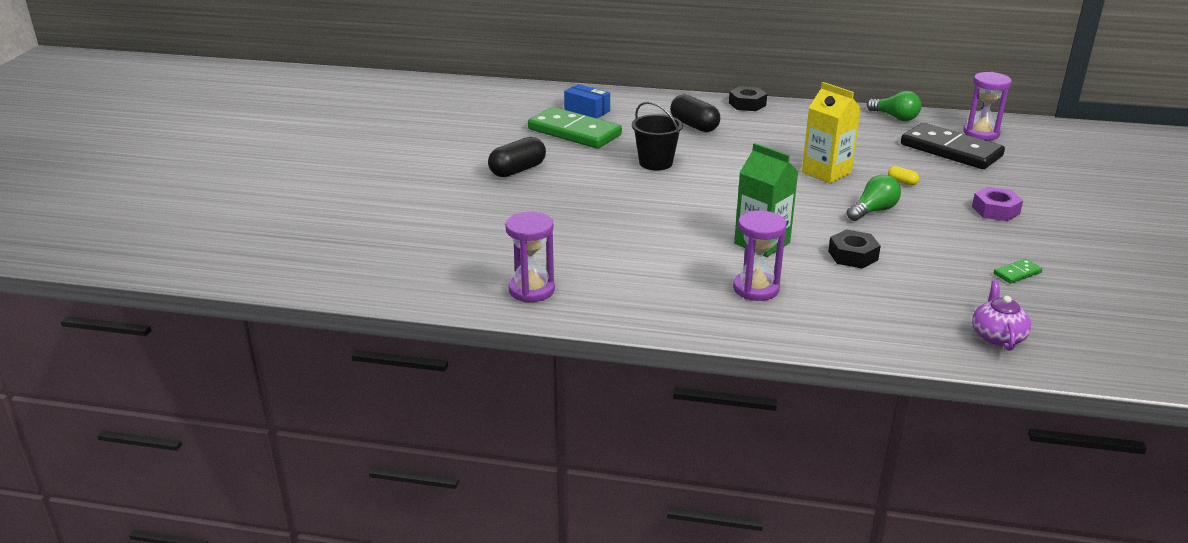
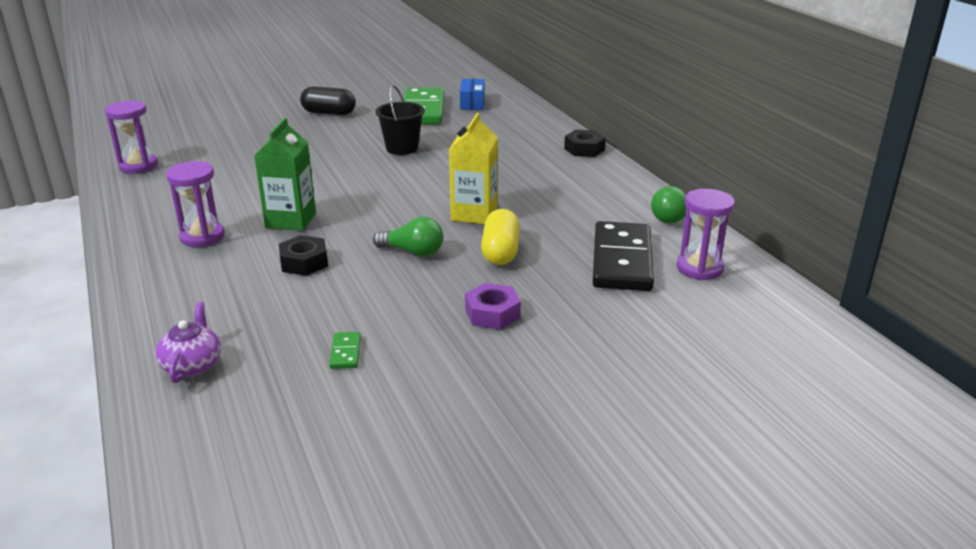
camera: 55 degrees right, 0 degrees up
(694, 126) = (500, 142): black capsule -> none
(902, 182) = (500, 252): yellow capsule -> yellow capsule, size x2.10
(997, 336) = (192, 365): purple teapot -> purple teapot turned 60 degrees counterclockwise
(1017, 273) = (345, 352): green domino -> green domino turned 60 degrees clockwise

